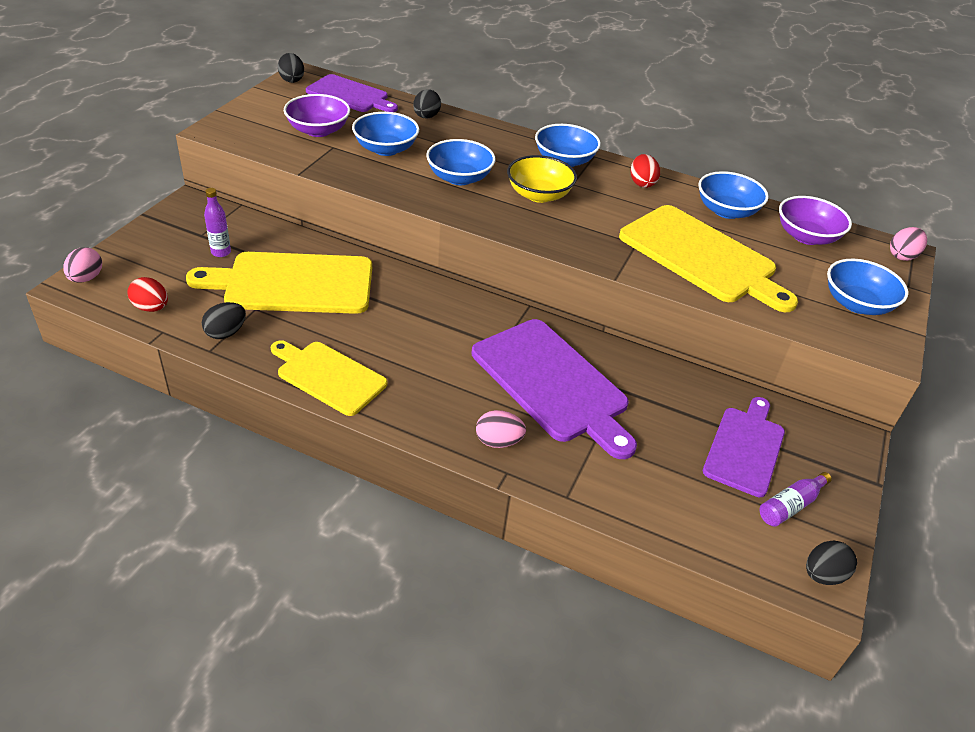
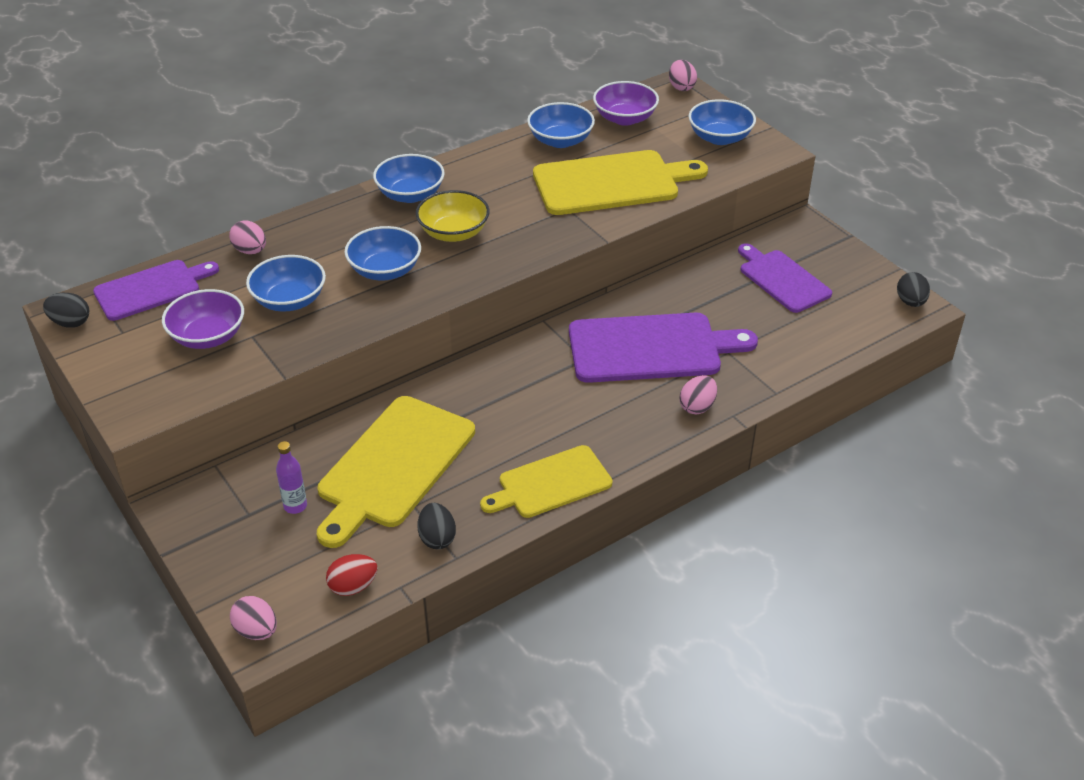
camera: 55 degrees left, 0 degrees up
(426, 117) = (250, 251): black egg -> pink egg
(642, 183) = (484, 166): red egg -> none
(790, 505) = (846, 286): purple bottle -> none

